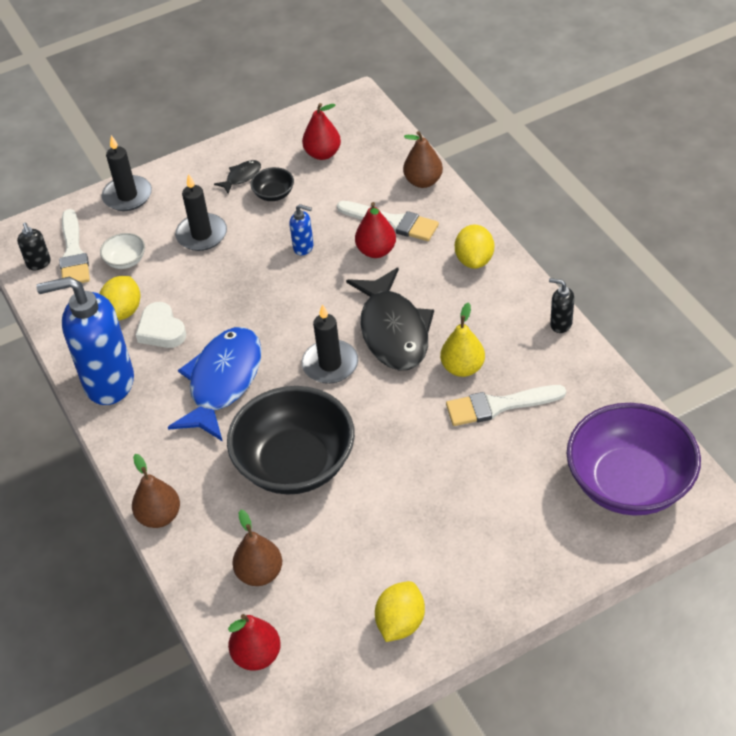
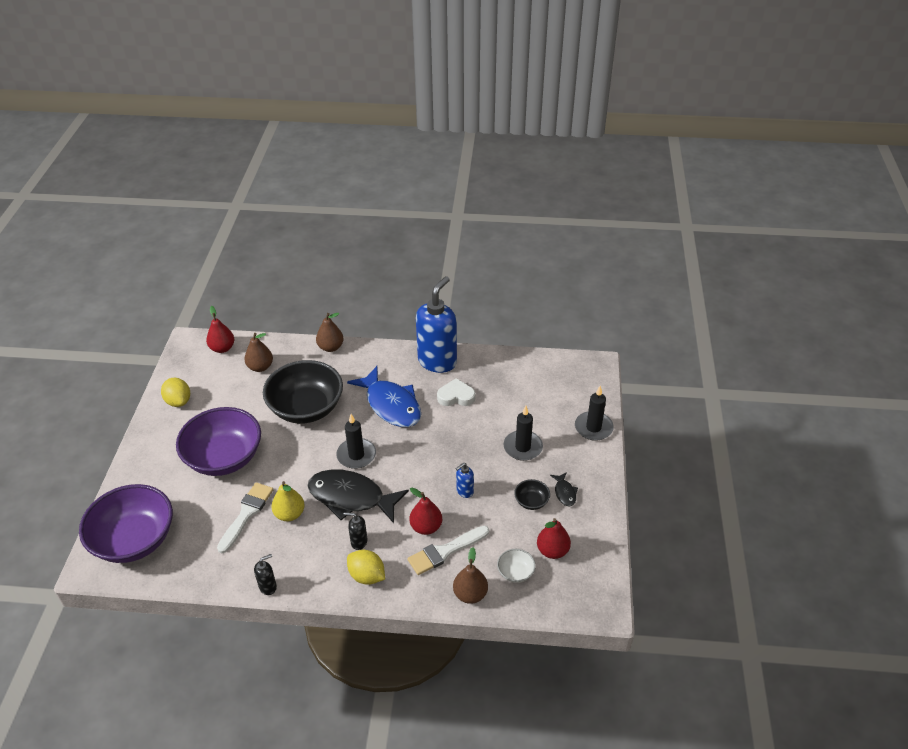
camera: 120 degrees right, 5 degrees down
(39, 264) = (561, 367): black soap dispenser -> black soap dispenser (358, 542)
(73, 253) = (558, 384): white brush -> none
(123, 311) = (487, 387): yellow lemon -> none
(125, 260) = (530, 404): white bowl -> white bowl (515, 572)
(444, 489) = (224, 458): none -> purple bowl

